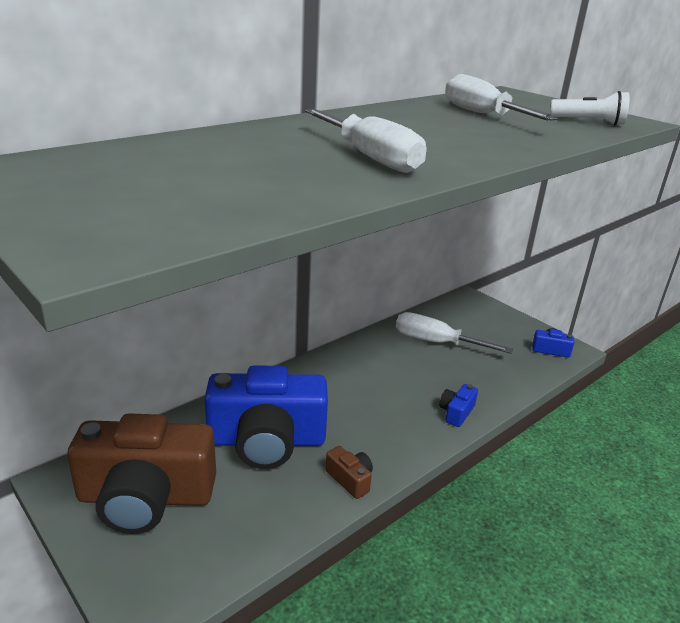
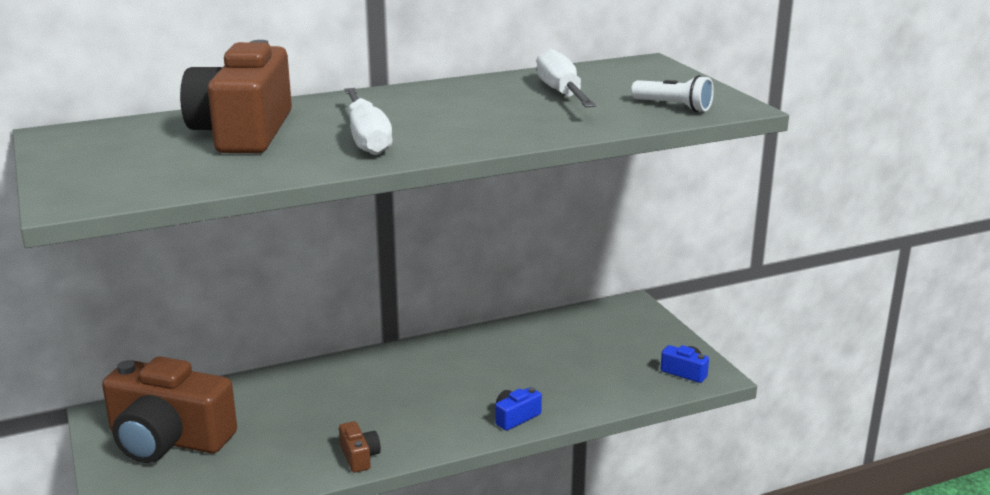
camera: 20 degrees right, 5 degrees down
(227, 157) = (243, 132): none -> brown camera
(266, 440) = (302, 413): blue camera -> none
(436, 342) = (550, 348): white screwdriver -> none

